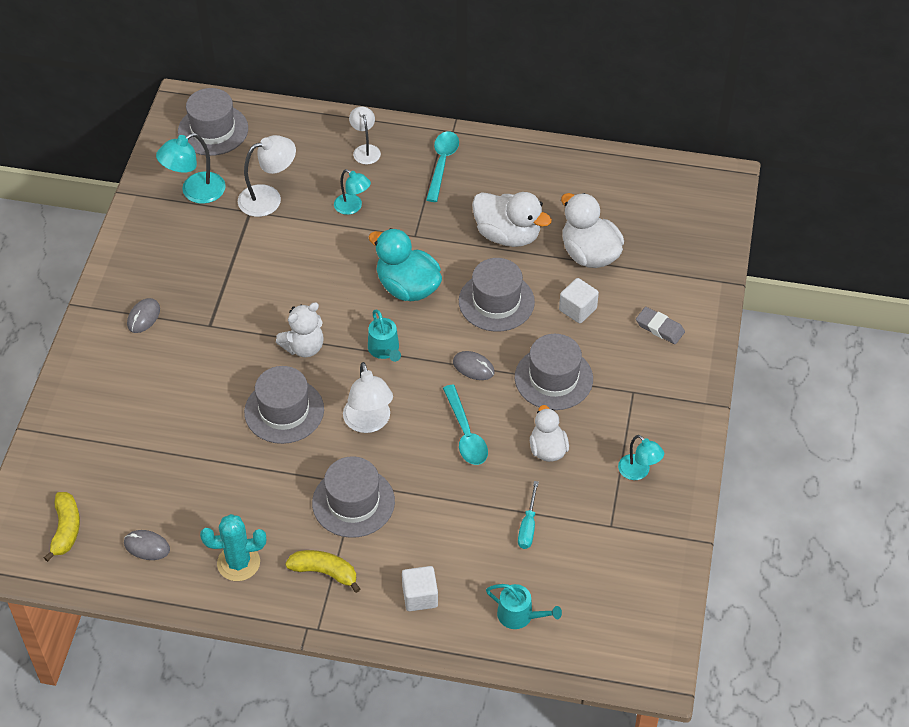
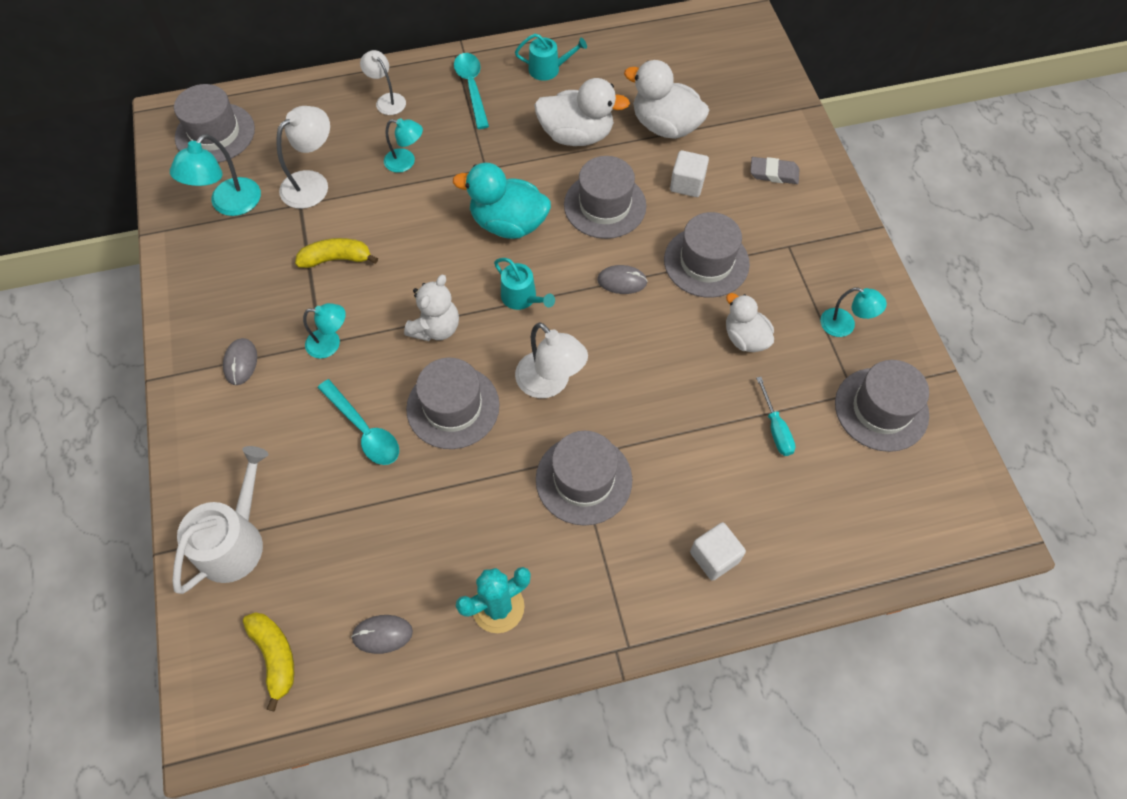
camera: 25 degrees left, 10 degrees up
(77, 442) = (235, 541): none -> white watering can
(217, 328) = (330, 343): none -> turquoise lamp
(324, 572) = (598, 575): yellow banana -> yellow banana (336, 259)
(465, 433) = (655, 354): turquoise spoon -> turquoise spoon (364, 430)
(519, 615) = (826, 532): turquoise watering can -> turquoise watering can (548, 69)
(625, 546) = (881, 409): none -> grey hat

